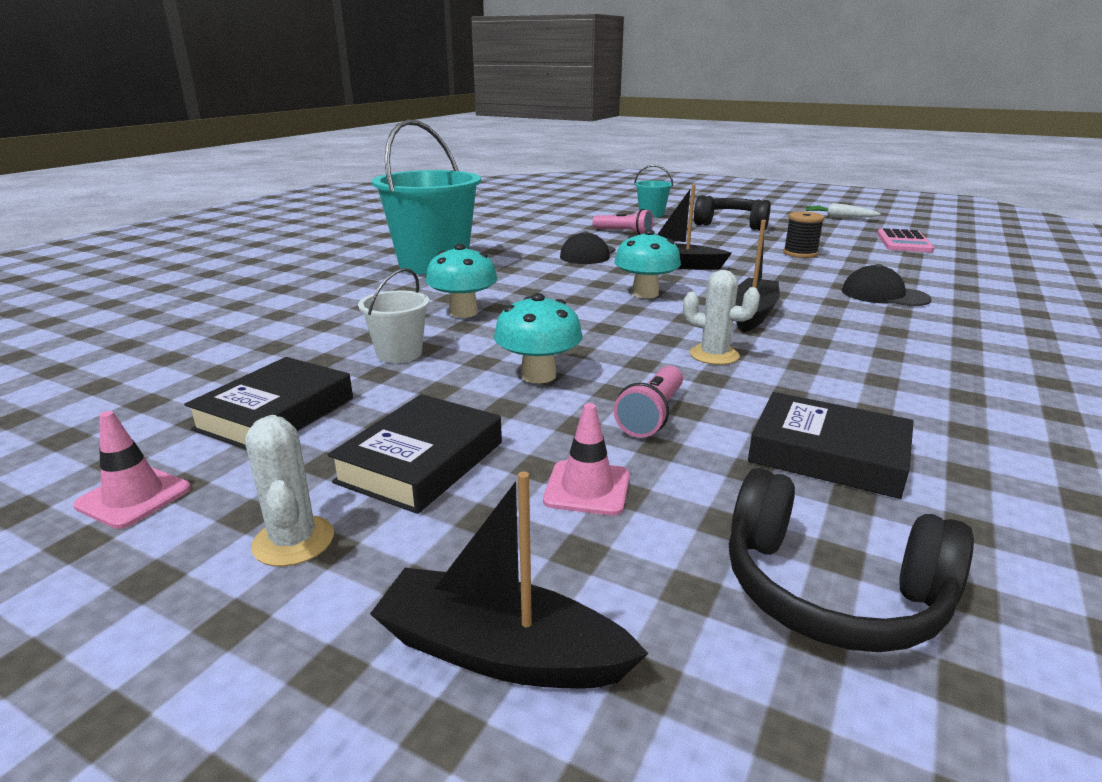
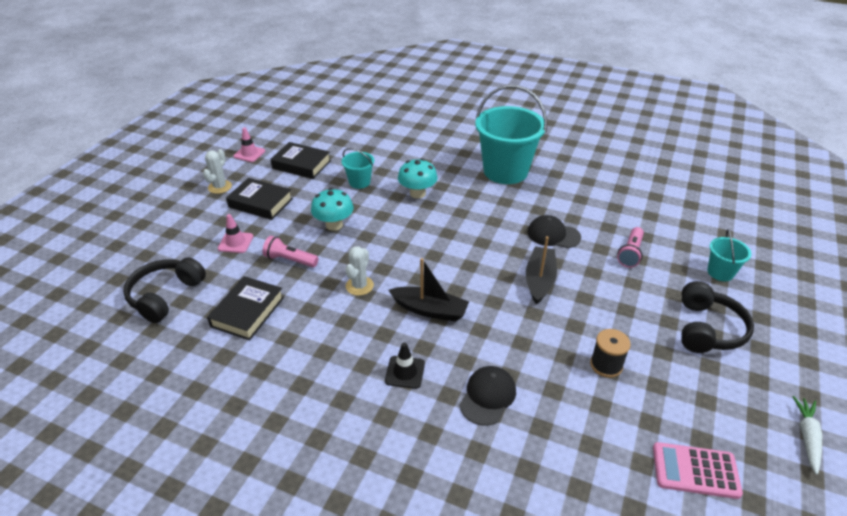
camera: 85 degrees right, 15 degrees up
(293, 541) = (220, 187): white cactus -> white cactus turned 45 degrees counterclockwise
(399, 353) = (359, 182): white bucket -> turquoise bucket
(500, 652) = (163, 229): black boat -> none
(645, 294) = (464, 262): turquoise mushroom -> none
(880, 330) = (405, 372): none -> black traffic cone

